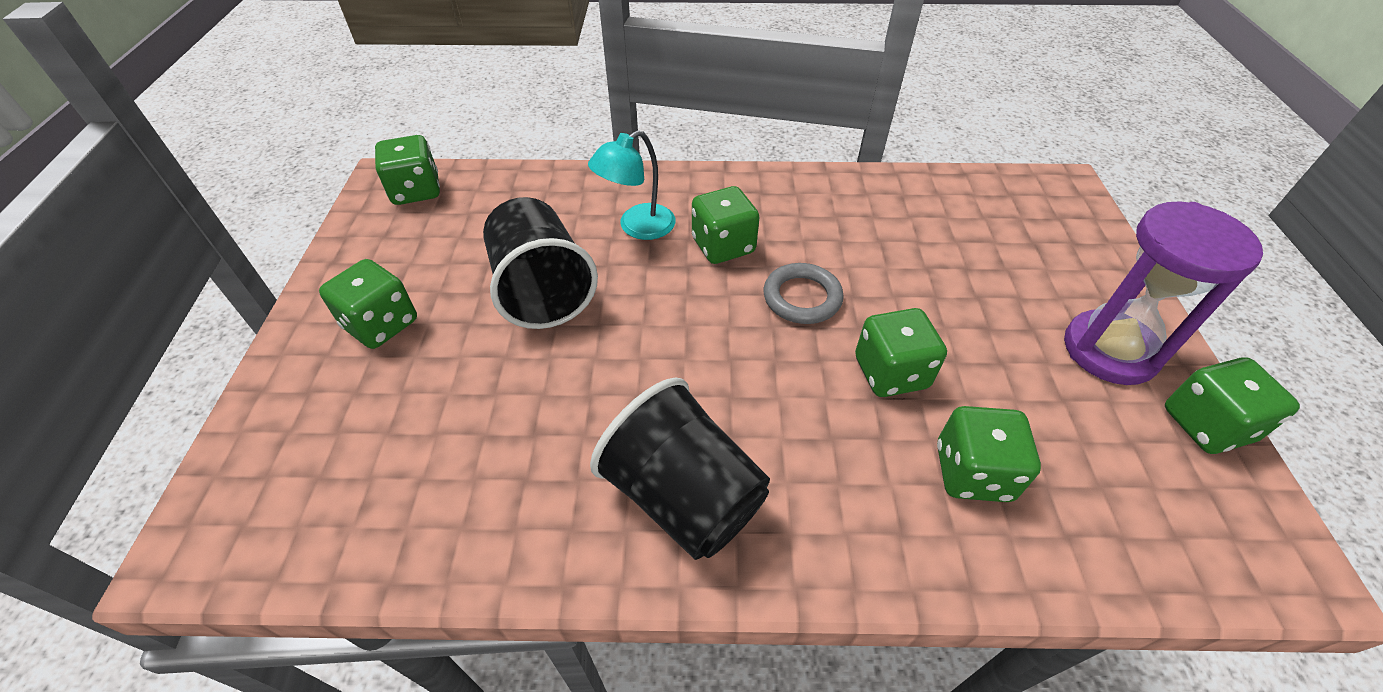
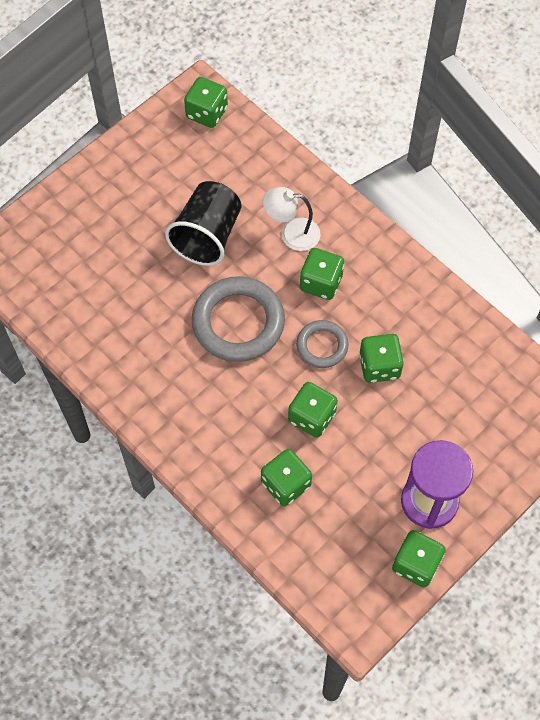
camera: 45 degrees right, 15 degrees up
(381, 324) = (123, 197): green dice -> green dice (379, 366)
(637, 227) = (292, 233): turquoise lamp -> white lamp
(683, 345) = (238, 322): none -> grey ring
(684, 497) = (165, 389): black cup -> none

